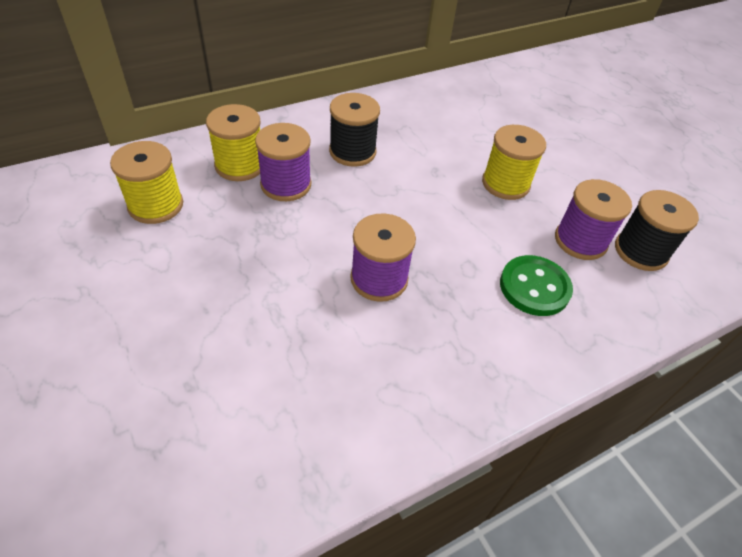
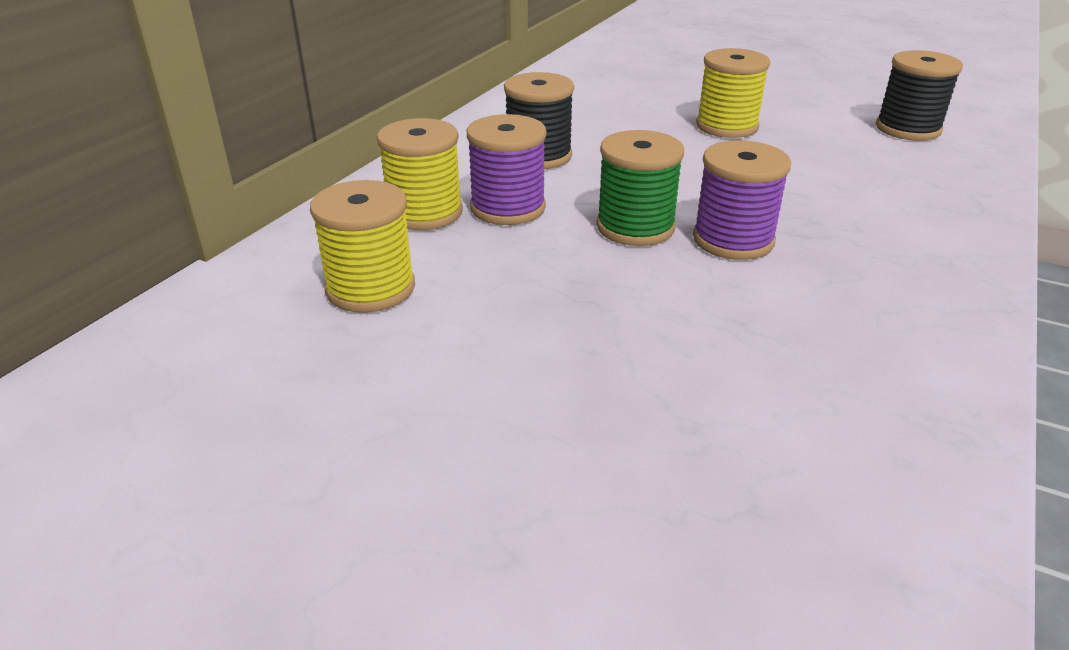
camera: 30 degrees left, 15 degrees down
(336, 237) = (635, 227): none -> green spool
(534, 287) = (873, 186): green button -> none
(580, 241) = (853, 140): purple spool -> none

